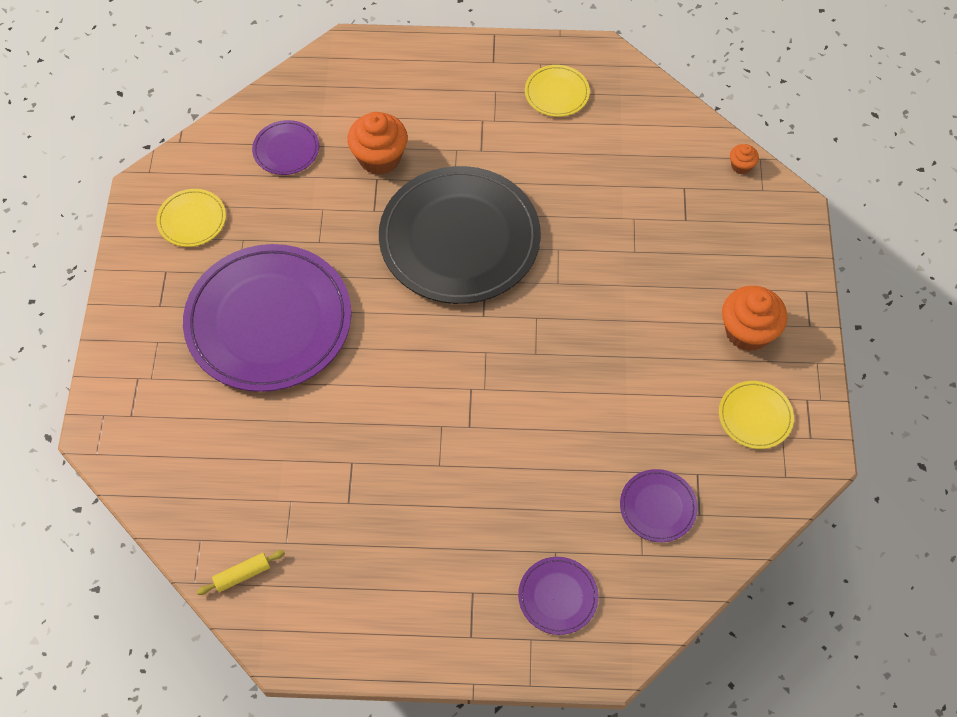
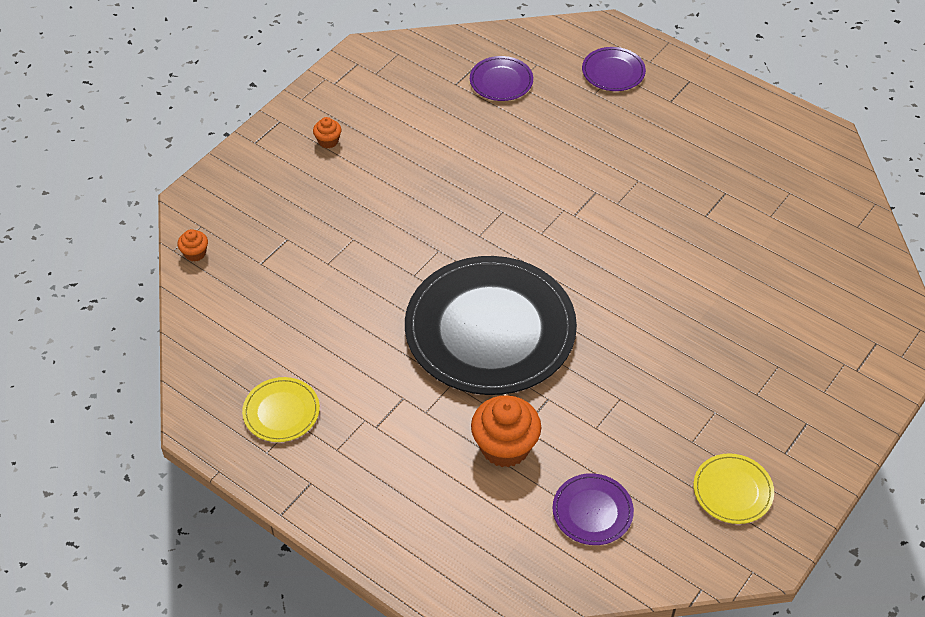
camera: 145 degrees left, 10 degrees down
(242, 575) = (835, 190): yellow rolling pin -> none
(269, 321) = (710, 354): purple plate -> none
(747, 332) = (328, 141): orange cupcake -> orange cupcake, size x0.49
(755, 416) = (381, 93): yellow plate -> none

